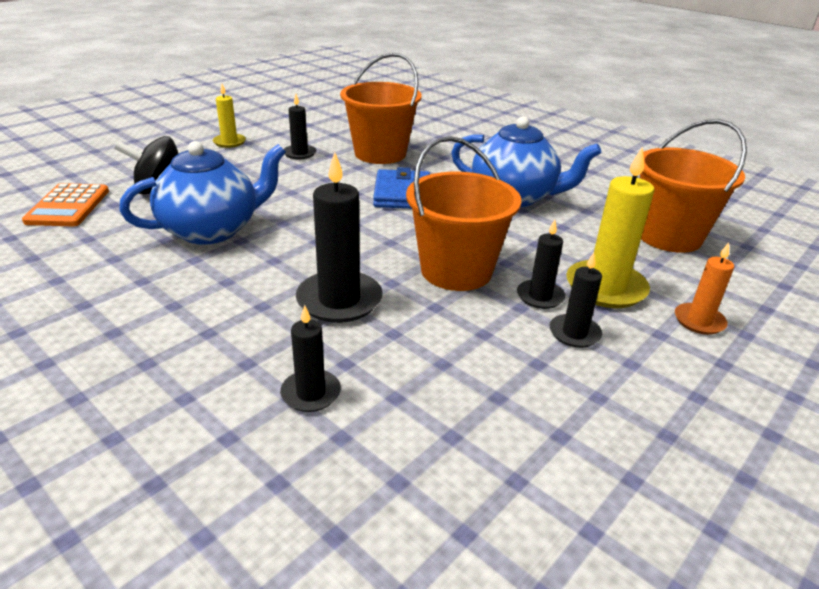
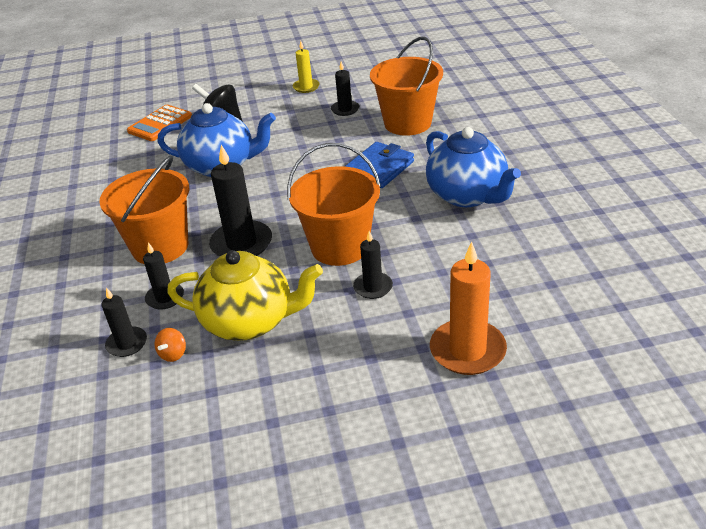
camera: 40 degrees right, 5 degrees up
(408, 457) = (173, 354): none -> orange spinning top
(457, 378) = (250, 321): none -> yellow teapot
(574, 333) = (360, 322): black candle -> black candle (127, 344)
(605, 288) = (432, 298): yellow candle -> none
(668, 236) = (555, 273): orange bucket -> orange bucket (160, 247)
(699, 321) = (467, 350): orange candle -> orange candle, size x1.74

